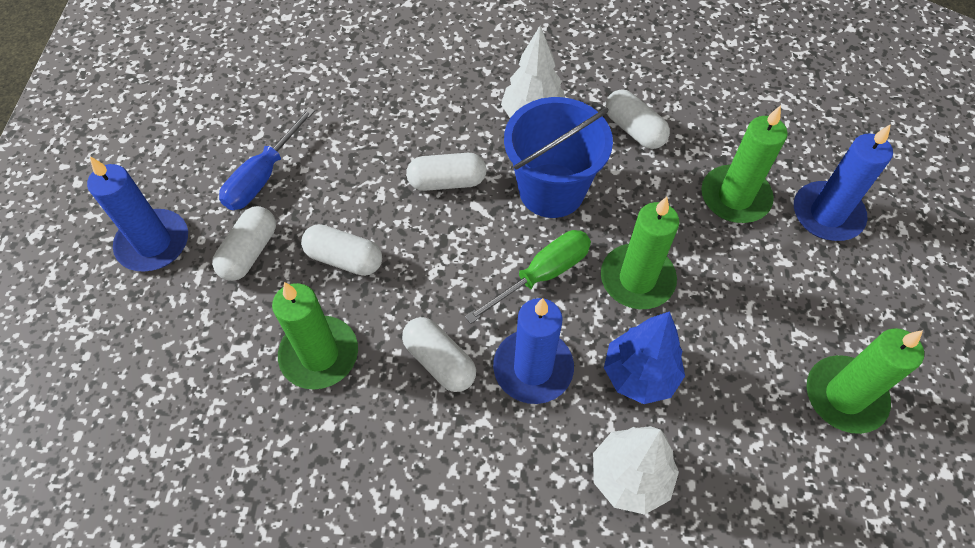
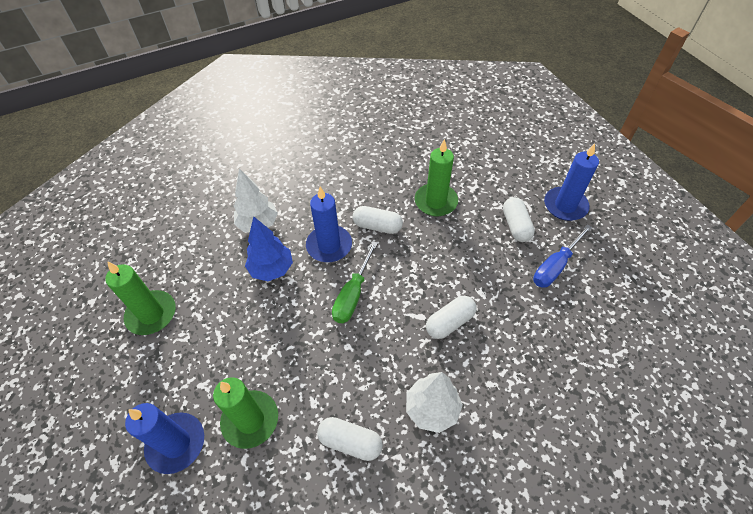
camera: 150 degrees right, 5 degrees down
(263, 176) = (555, 266): blue screwdriver -> blue screwdriver turned 135 degrees counterclockwise
(344, 259) = (466, 247): white capsule -> none
(551, 190) = (380, 353): blue bucket -> none
(637, 279) = (295, 321): green candle -> none

